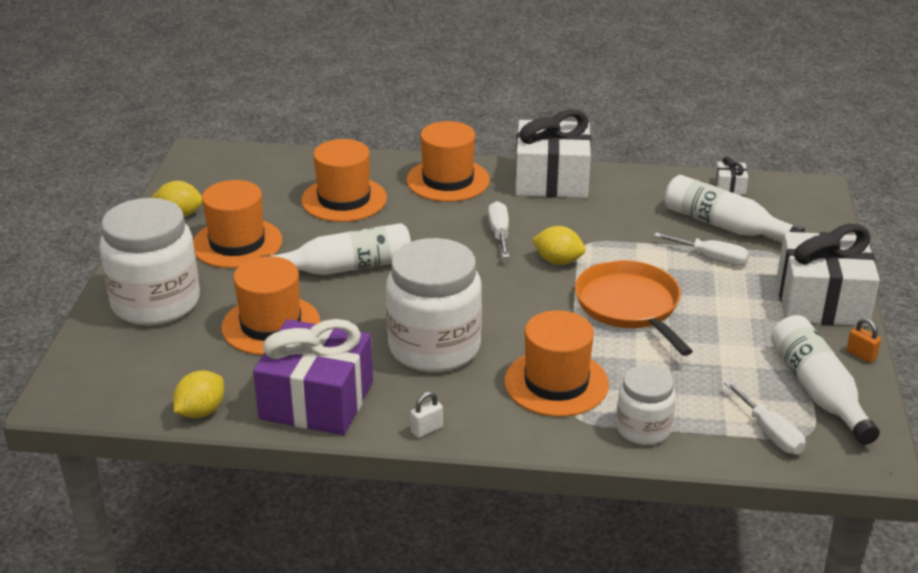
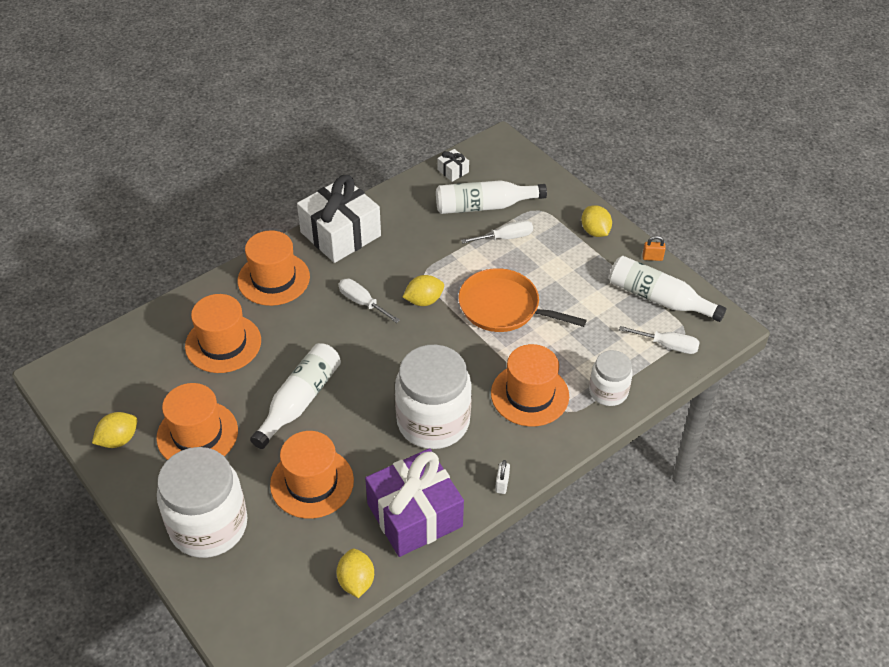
camera: 45 degrees left, 15 degrees up
(821, 301) = (595, 231): white gift -> yellow lemon

